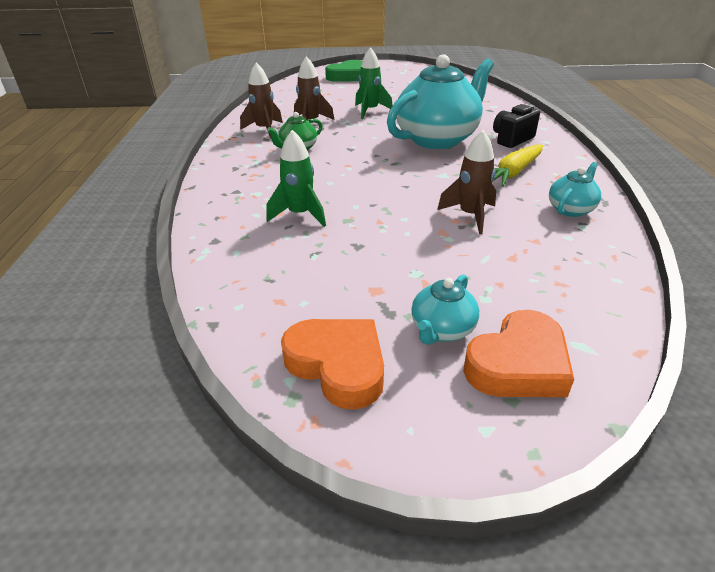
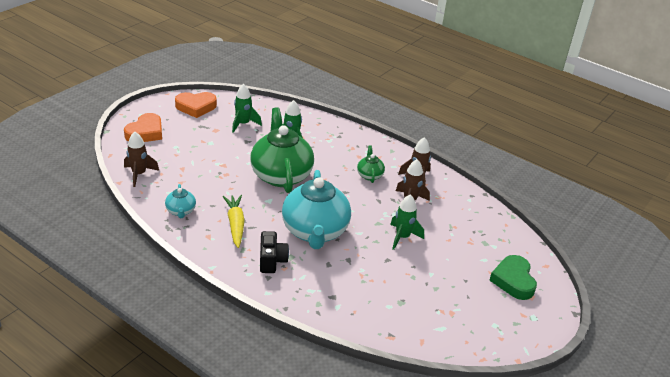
camera: 125 degrees right, 0 degrees up
(316, 274) = (243, 124): none -> green rocket
(387, 188) = (281, 175): none -> green teapot
(442, 330) = (178, 130): turquoise teapot -> none
(470, 216) = (222, 180): brown rocket -> brown rocket (139, 174)
(518, 364) = (145, 132): orange heart -> orange heart turned 150 degrees counterclockwise

